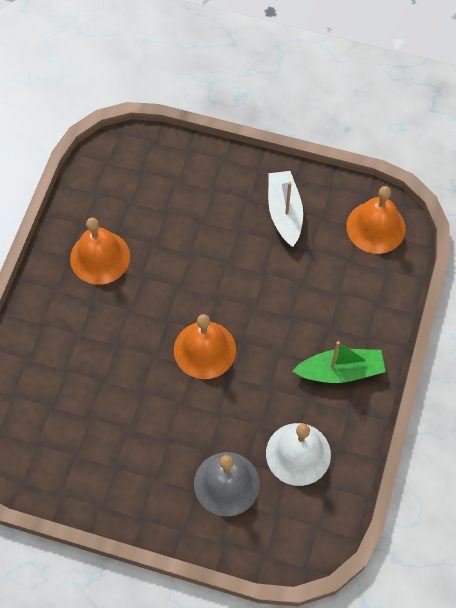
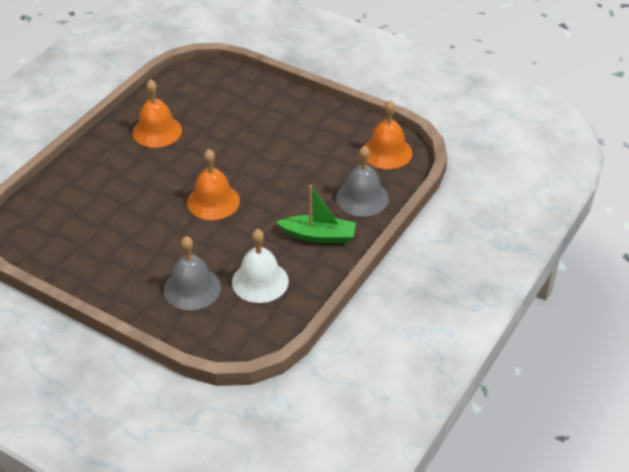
camera: 15 degrees right, 20 degrees down
(284, 212) = (316, 130): white boat -> none
(370, 303) = (362, 198): none -> grey bell

